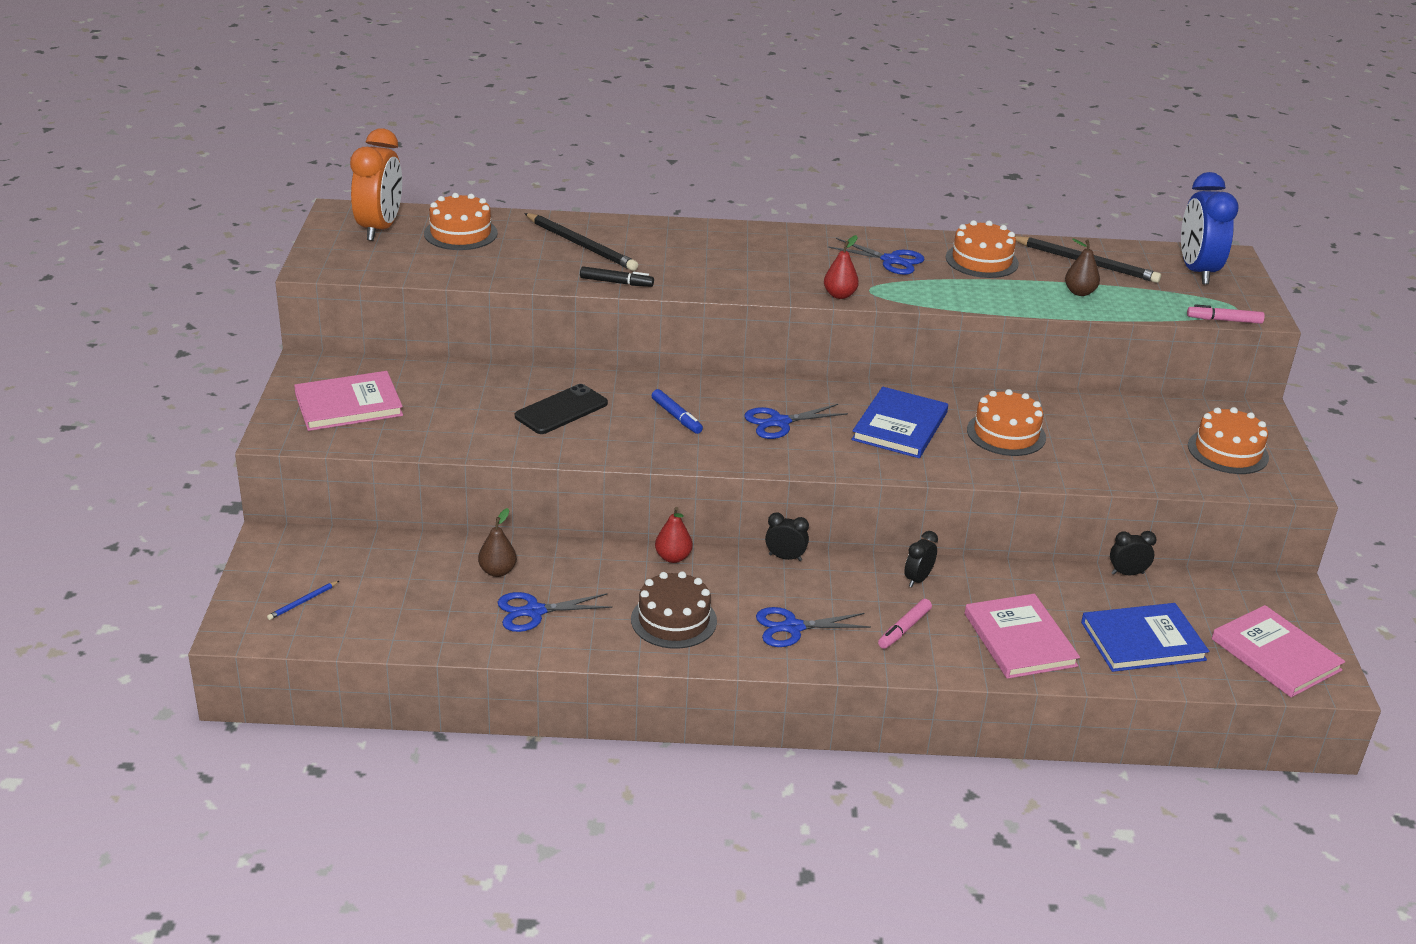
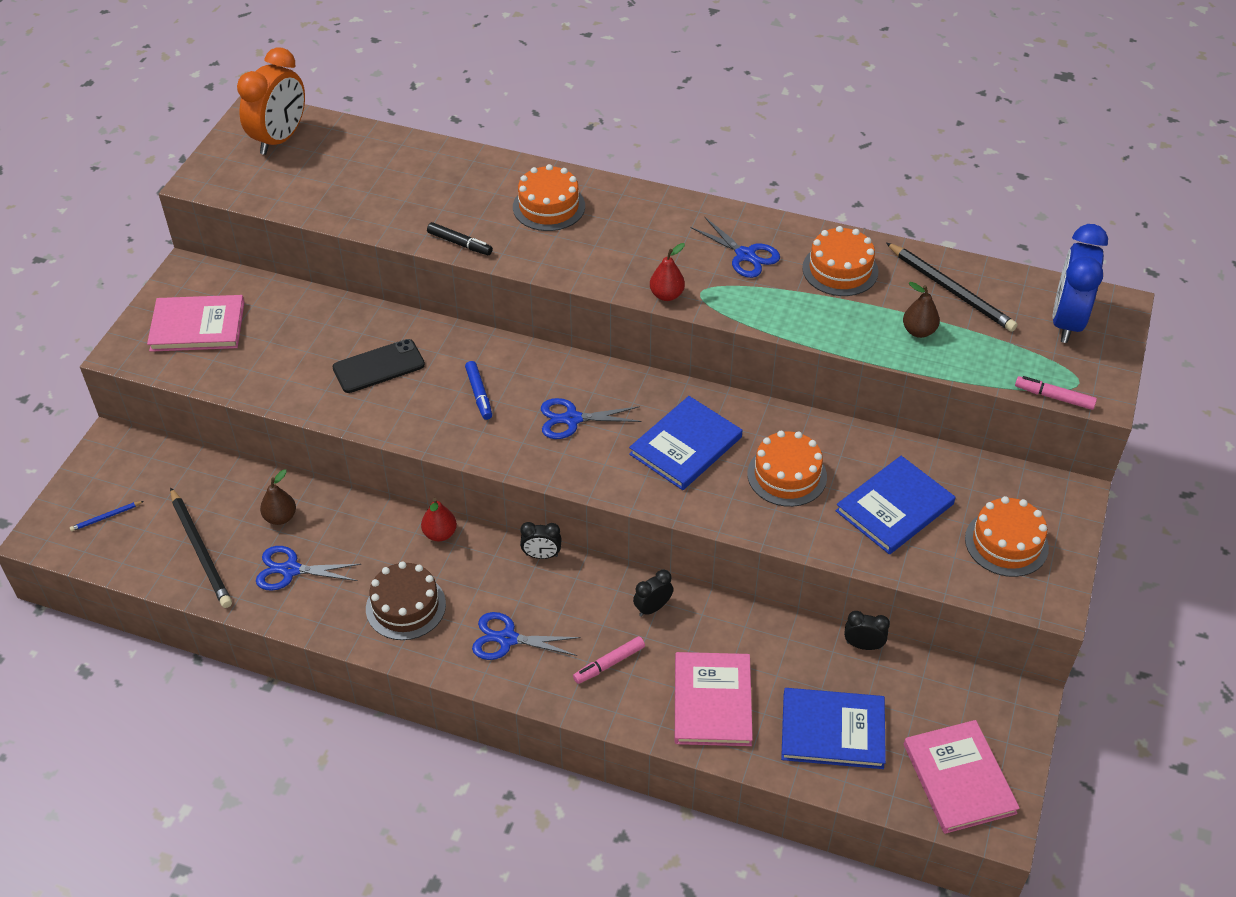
camera: 20 degrees right, 15 degrees up
(460, 233) = (349, 156): orange cake -> orange cake (549, 206)
(581, 245) = (452, 188): black pencil -> black pencil (201, 550)
(785, 557) = (541, 555): black clock -> black clock turned 150 degrees clockwise
(1116, 442) = (894, 508): none -> blue book

